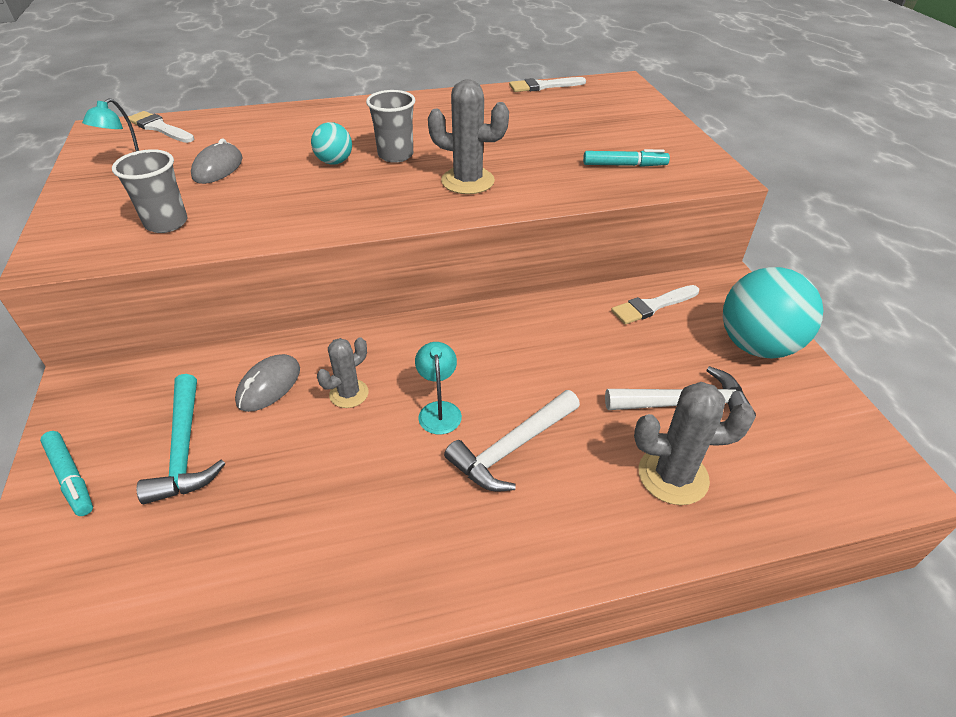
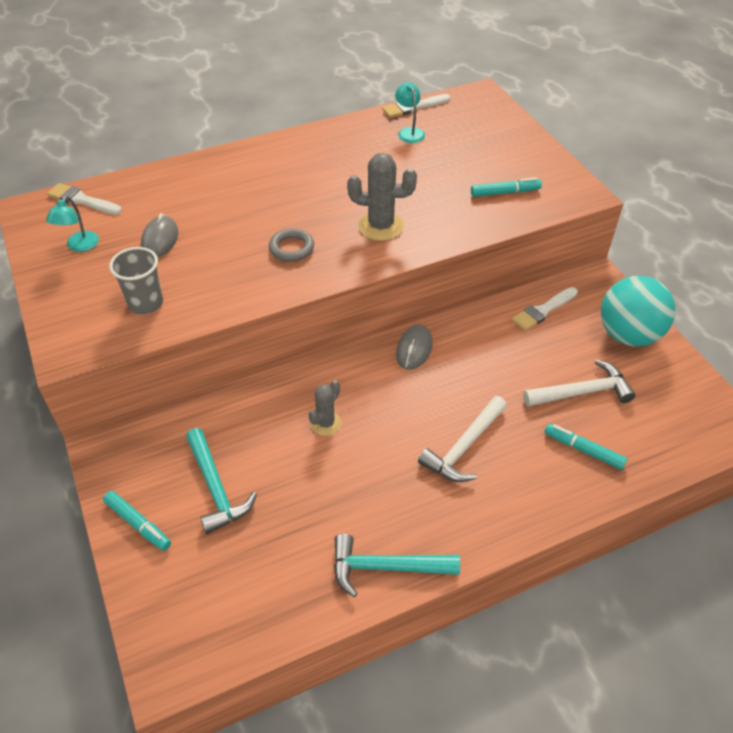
camera: 10 degrees left, 5 degrees up
(269, 385) = (259, 426): grey mouse -> grey mouse (414, 349)
(334, 162) = (259, 220): turquoise ball -> none
(356, 591) = (385, 567): none -> turquoise hammer
(357, 190) = (291, 248): none -> grey ring
(395, 155) = (309, 205): grey cup -> none
(439, 410) = (400, 426): turquoise lamp -> turquoise lamp (409, 132)
(673, 476) = (583, 450): grey cactus -> turquoise marker

